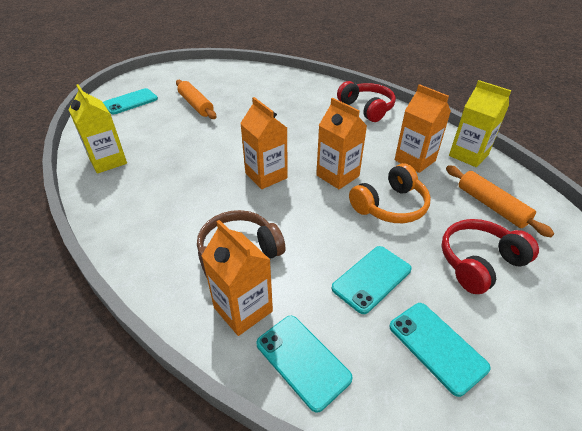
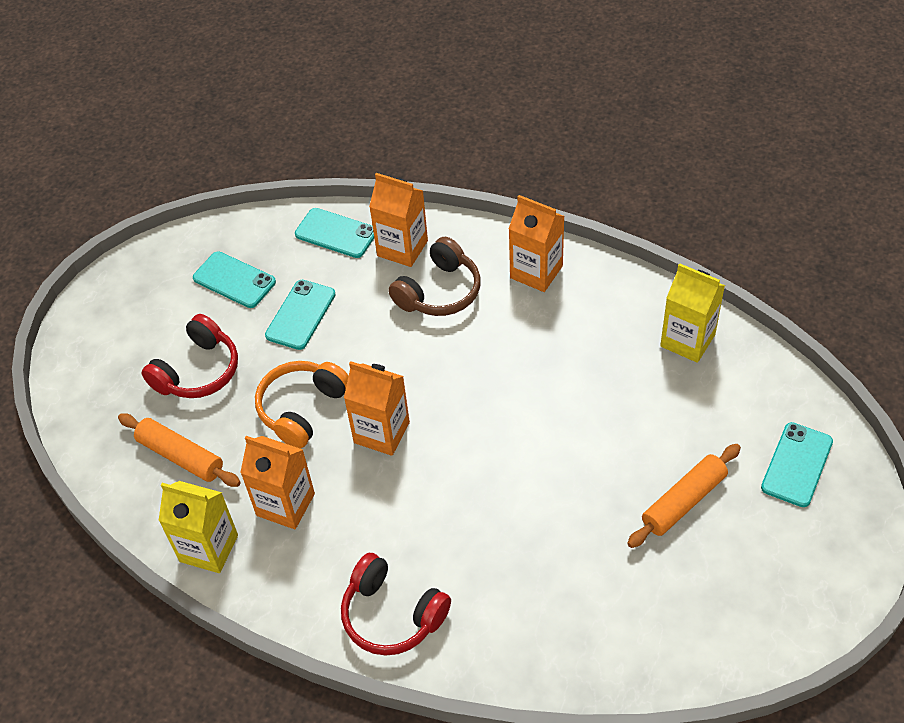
camera: 160 degrees right, 10 degrees up
(196, 105) = (684, 501): orange rolling pin -> orange rolling pin turned 75 degrees counterclockwise
(266, 176) = (472, 396): orange carton -> orange carton (536, 272)

